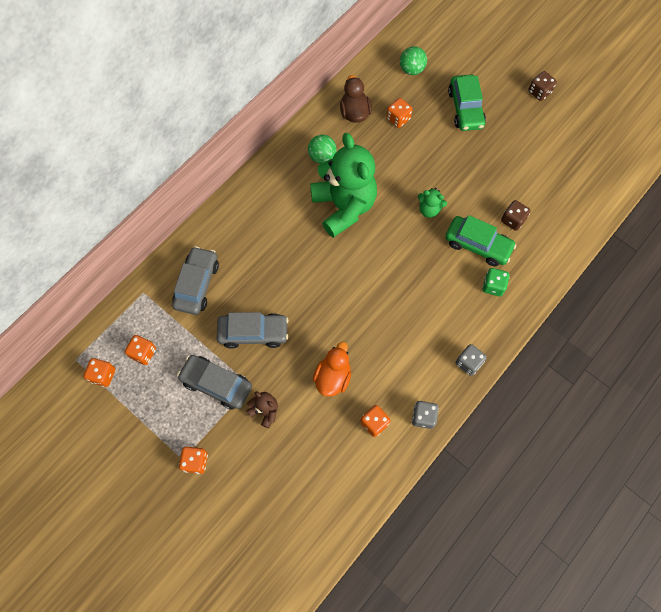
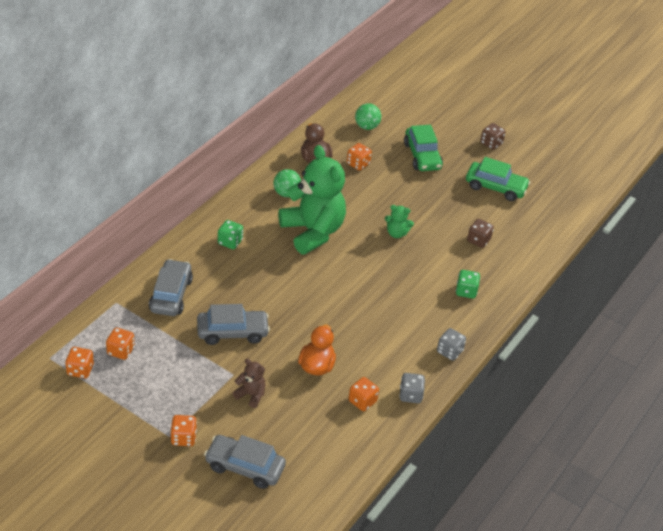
camera: 10 degrees left, 25 degrees down
(216, 384) = (199, 374): grey car -> grey car (244, 467)
(260, 218) = (230, 242): none -> green dice
(478, 245) = (447, 260): green car -> green car (495, 187)

